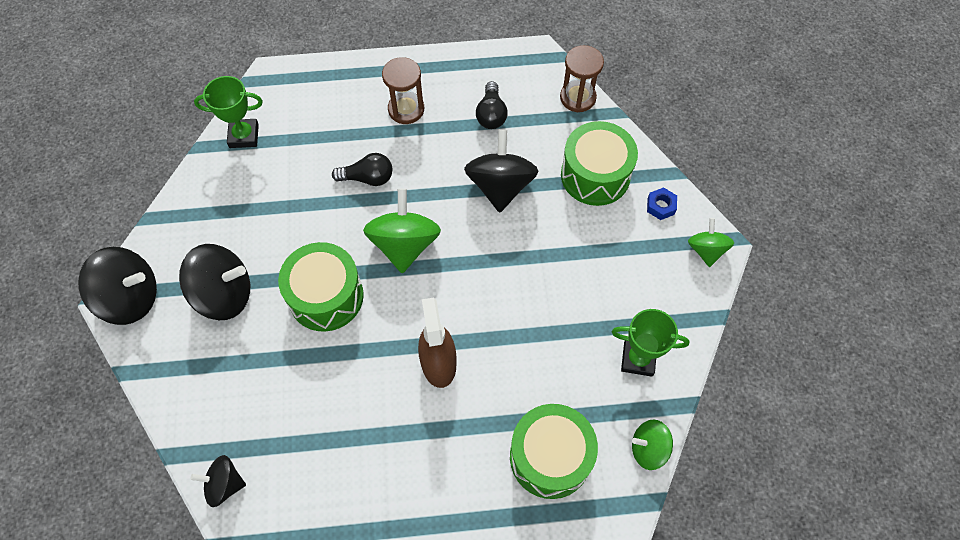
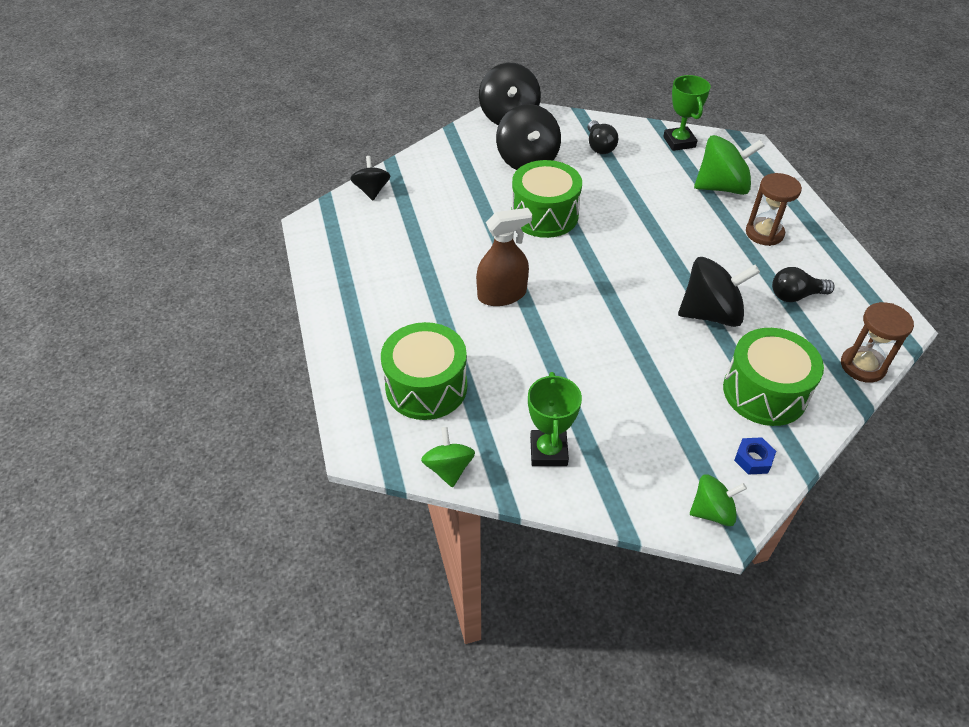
camera: 80 degrees right, 15 degrees down
(368, 178) = (673, 220): black light bulb -> black light bulb (599, 146)
(404, 244) = (614, 255): green spinning top -> green spinning top (722, 187)

